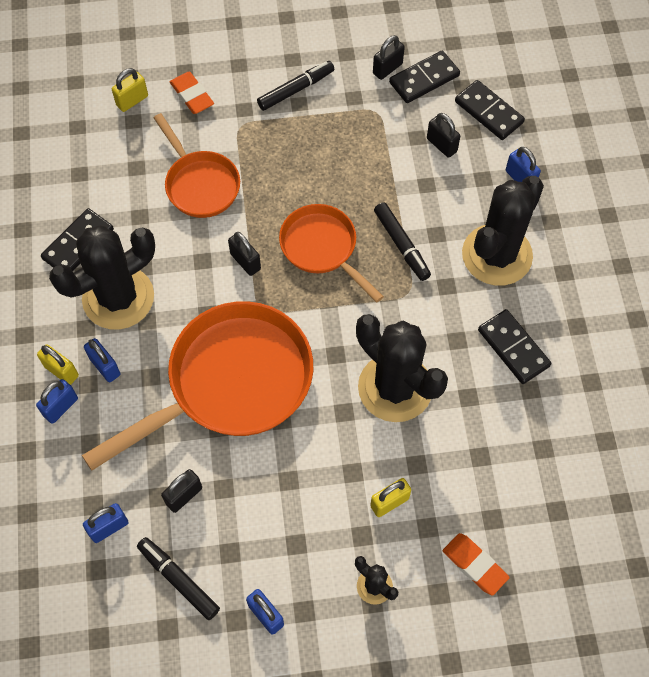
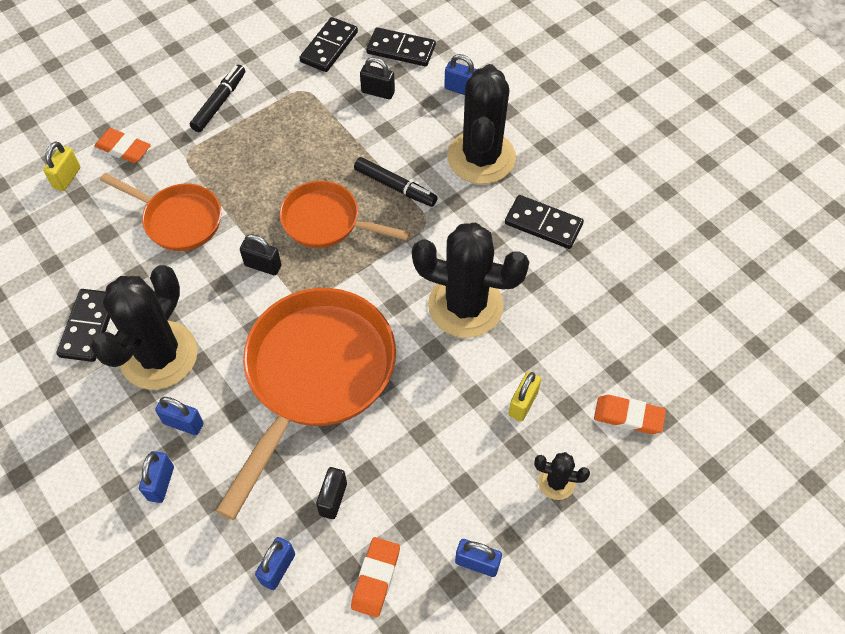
camera: 30 degrees left, 5 degrees down
(61, 371) = (141, 450): yellow padlock -> none
(178, 580) = (376, 578): black marker -> orange eraser
(387, 68) = (291, 52): black padlock -> none

